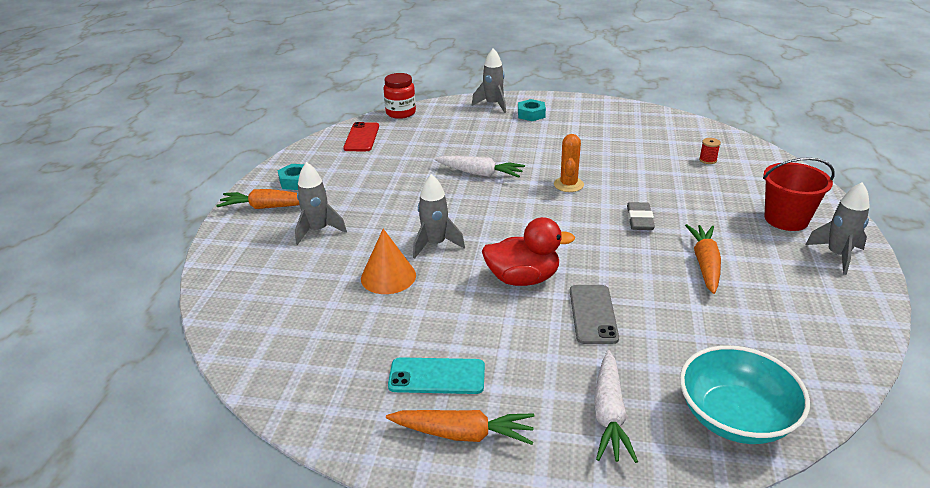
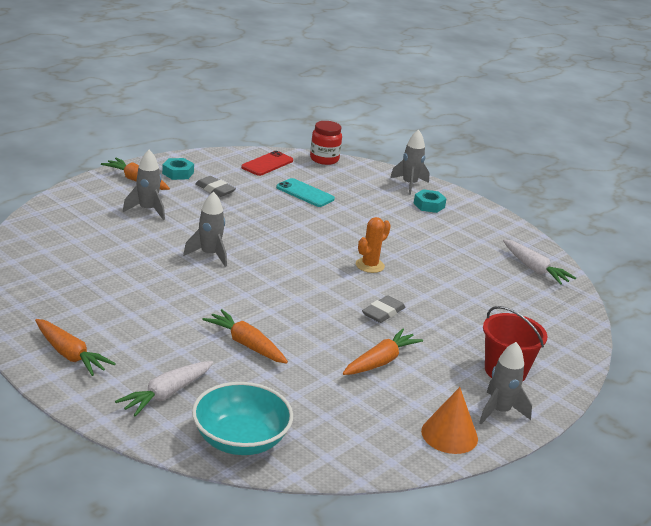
camera: 30 degrees right, 5 degrees down
(350, 181) = (215, 189): none -> grey eraser
(388, 276) = (151, 257): orange cone -> orange cone (449, 435)
(437, 376) = (98, 322): turquoise phone -> turquoise phone (305, 193)
(479, 173) = (314, 227): white carrot -> white carrot (534, 269)
(523, 279) = (234, 302): red duck -> none
(593, 314) = (246, 344): grey phone -> orange carrot
(708, 160) = (521, 304): red spool -> none

